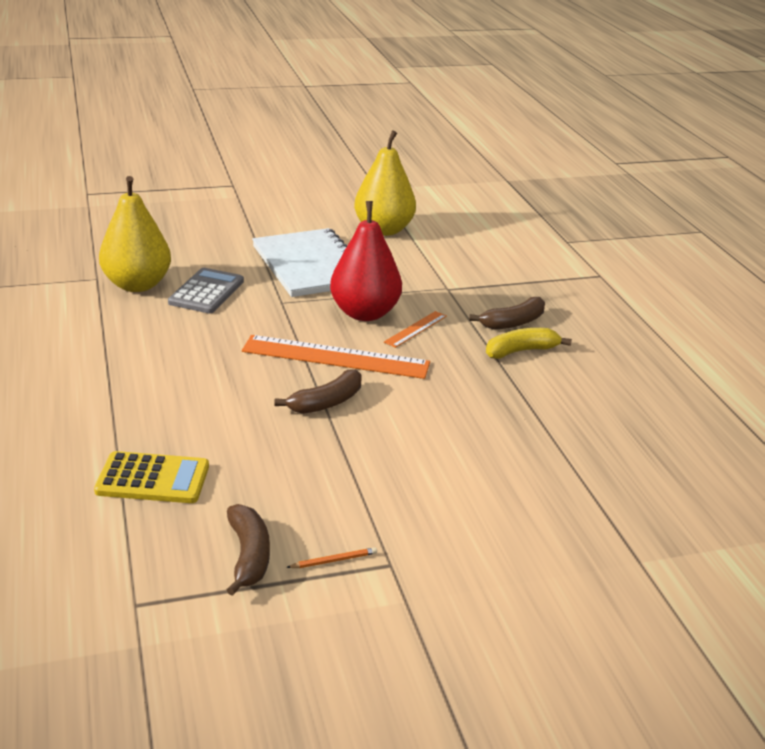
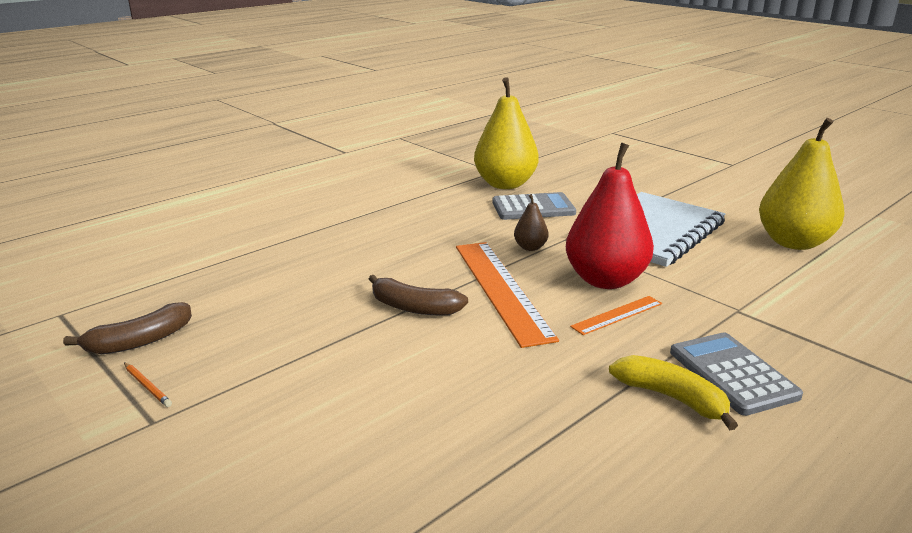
camera: 65 degrees right, 5 degrees down
(153, 479) = (231, 271): yellow calculator -> none
(280, 321) = (530, 247): none -> brown pear
(415, 329) = (617, 315): orange ruler -> orange ruler turned 45 degrees counterclockwise
(513, 323) = (732, 374): brown banana -> grey calculator

